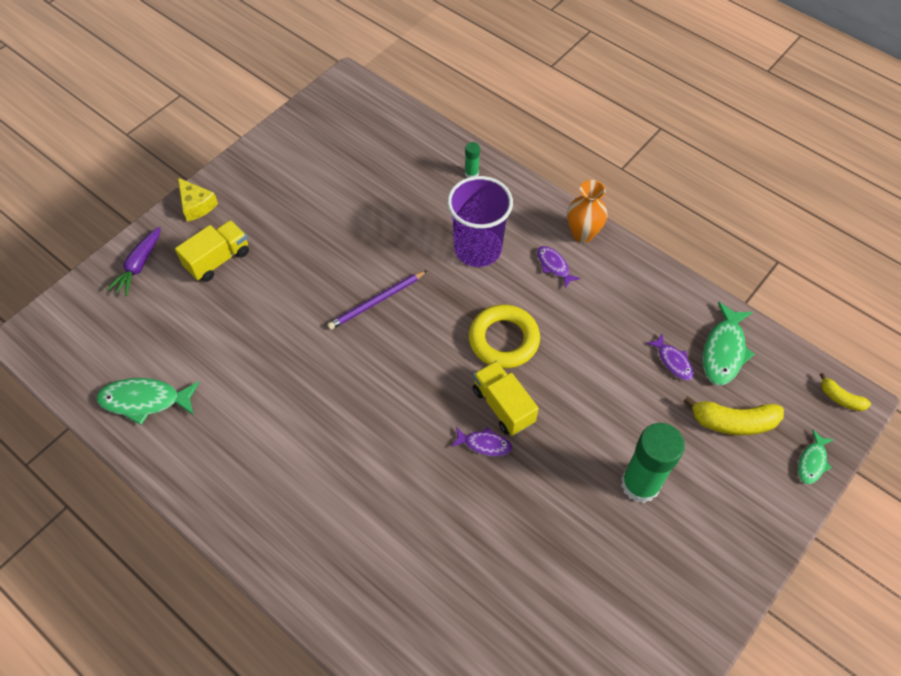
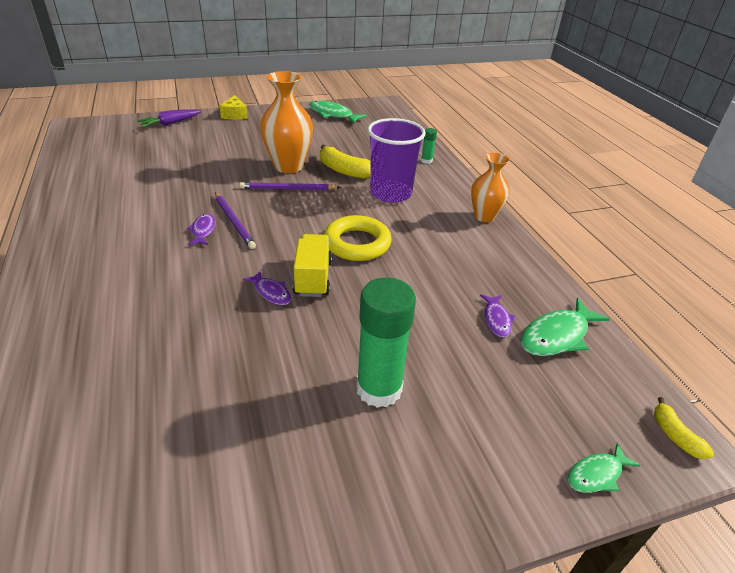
camera: 30 degrees right, 20 degrees down
(145, 400) = (89, 171): green fish -> green fish (332, 115)
(218, 260) = (216, 137): yellow truck -> none
(344, 265) = (288, 166): none -> orange vase
(371, 380) = (234, 222): none -> purple pencil
(554, 266) = (442, 223): purple fish -> purple fish (203, 230)
(733, 422) = (523, 391): yellow banana -> yellow banana (343, 170)

